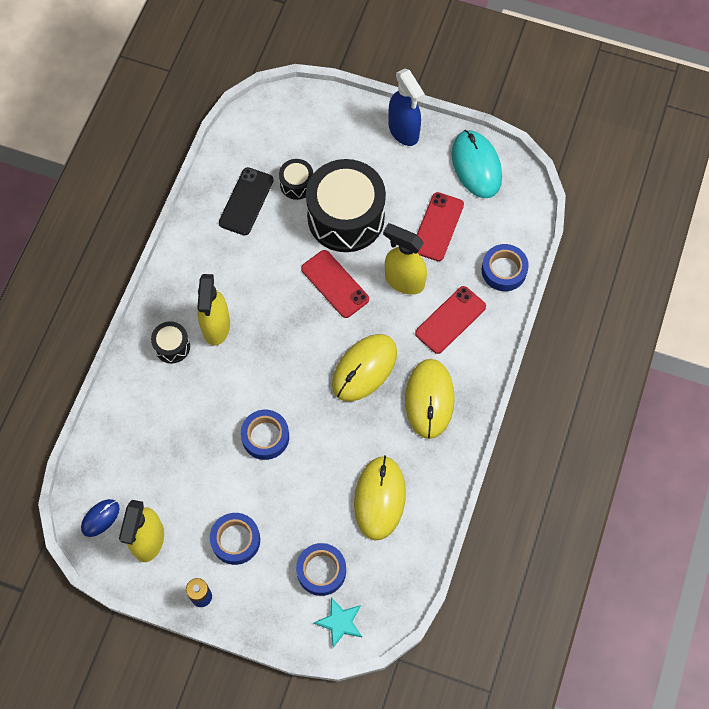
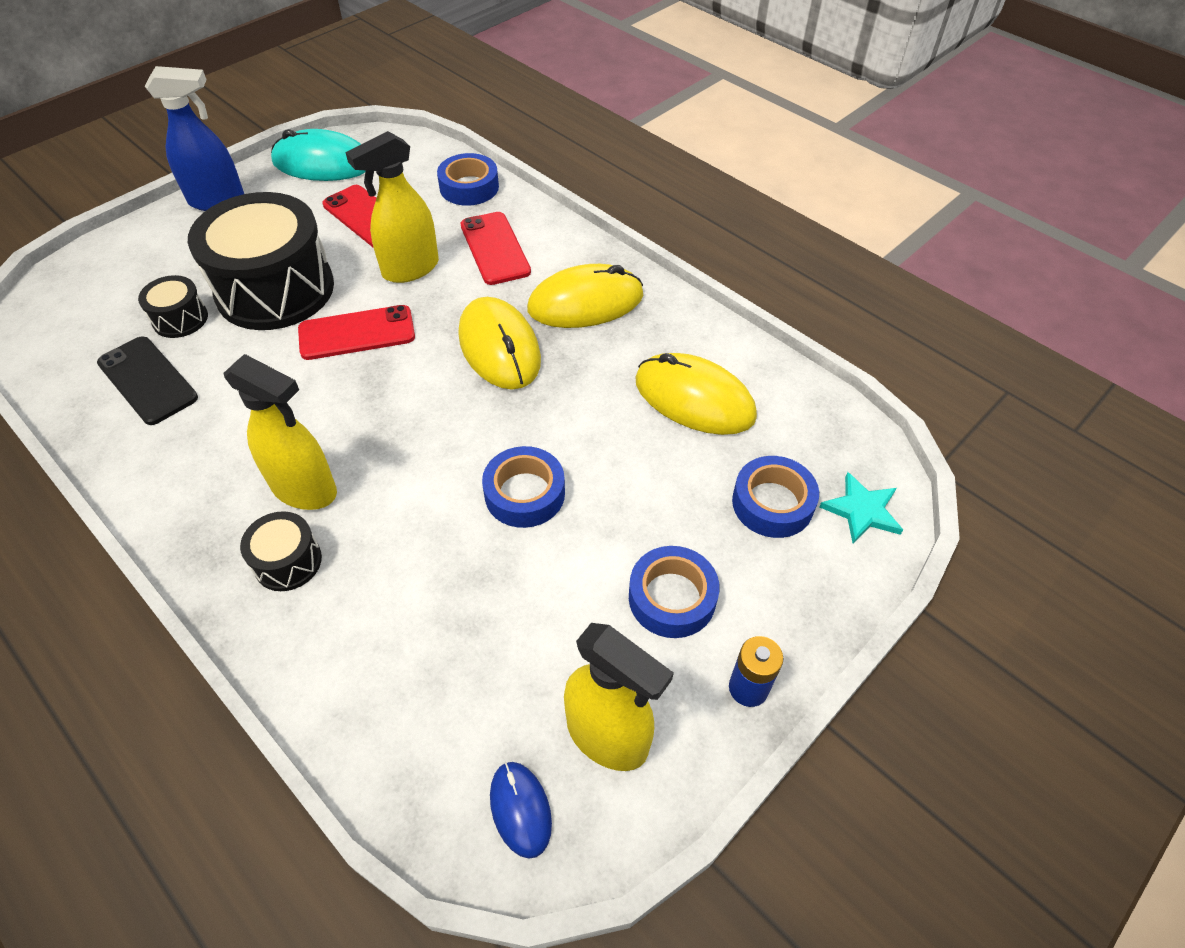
camera: 65 degrees left, 15 degrees down
(429, 399) = (585, 302): yellow mouse -> yellow mouse turned 45 degrees counterclockwise

